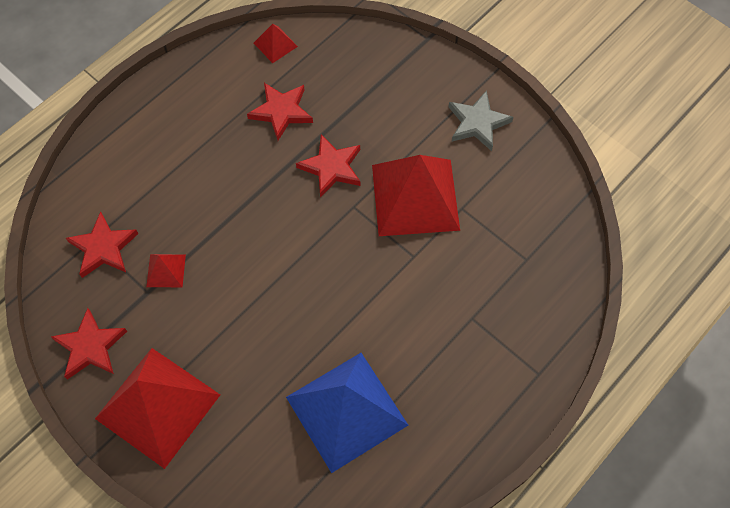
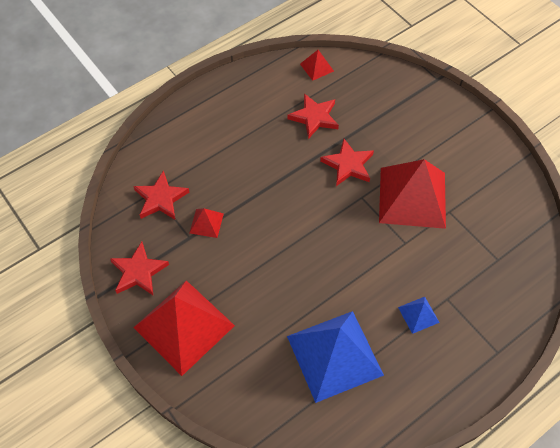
camera: 10 degrees right, 5 degrees down
(440, 343) = (418, 314): none -> blue pyramid
(477, 123) = (470, 148): grey star -> none

